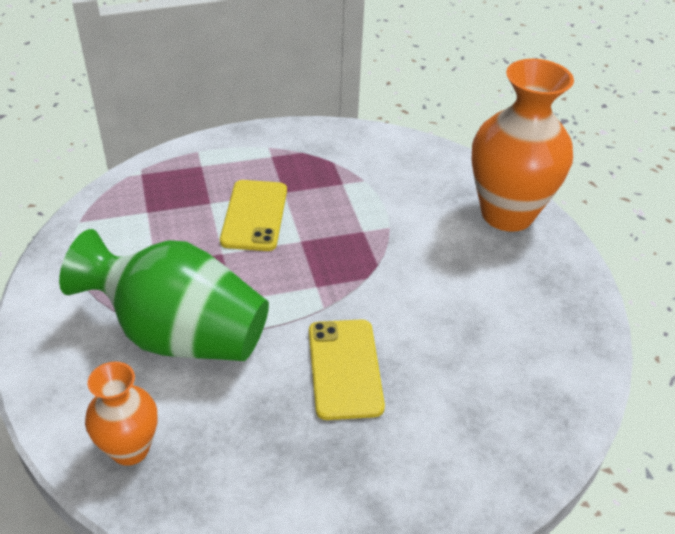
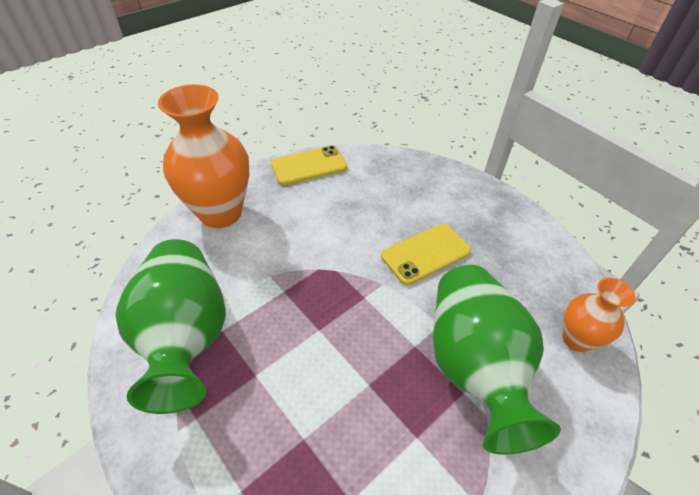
camera: 115 degrees left, 5 degrees up
(254, 215) = (303, 384): yellow phone -> yellow phone (309, 165)
(350, 164) = (185, 336): none -> green vase

